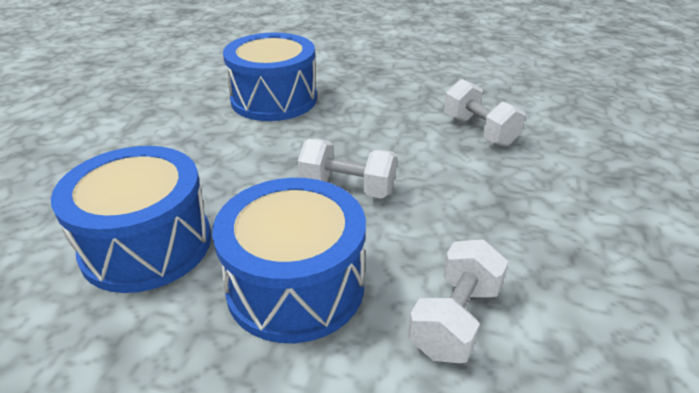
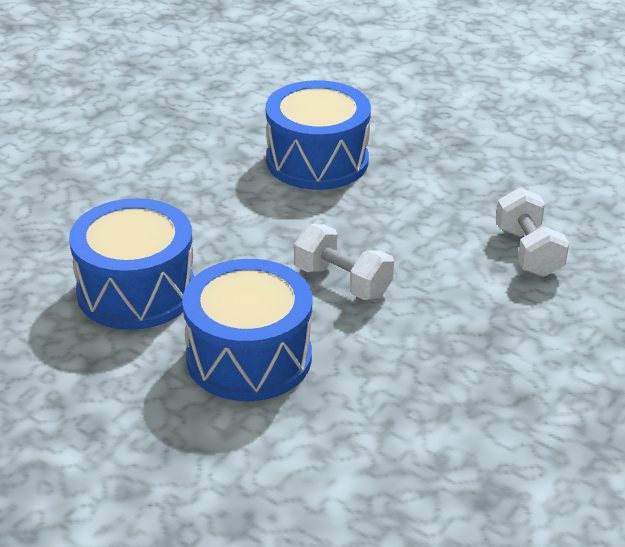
camera: 20 degrees right, 0 degrees up
(455, 319) = (369, 418): white dumbbell -> none

